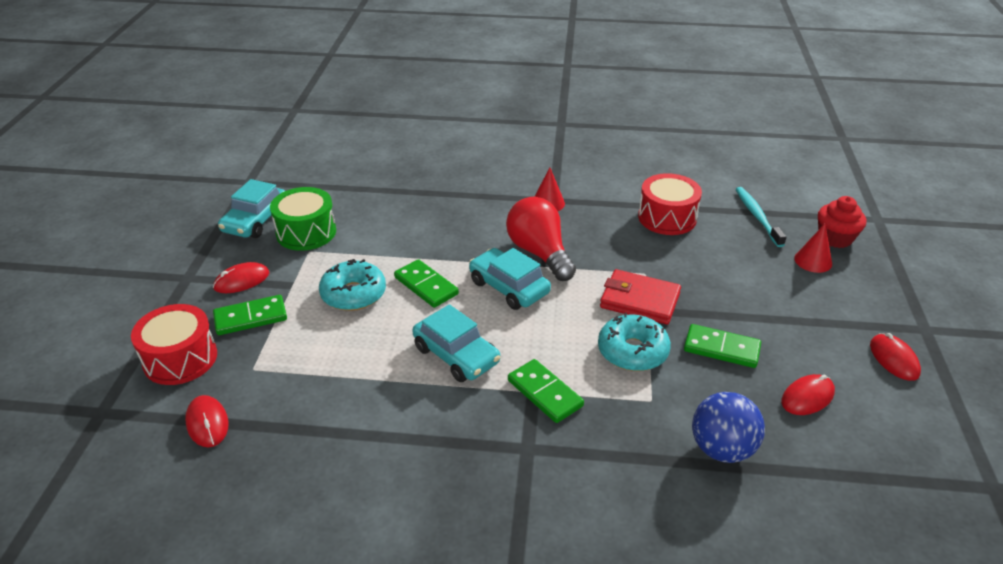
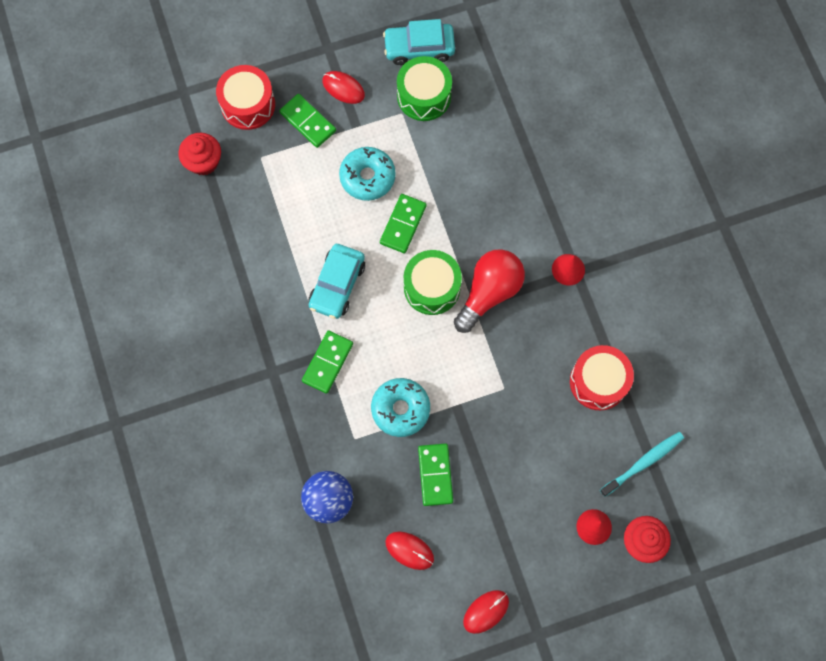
camera: 65 degrees right, 35 degrees up
(207, 423) = (203, 161): red mouse -> red cupcake
(509, 287) = (432, 287): turquoise car -> green drum
(640, 300) = (465, 395): red wallet -> none

